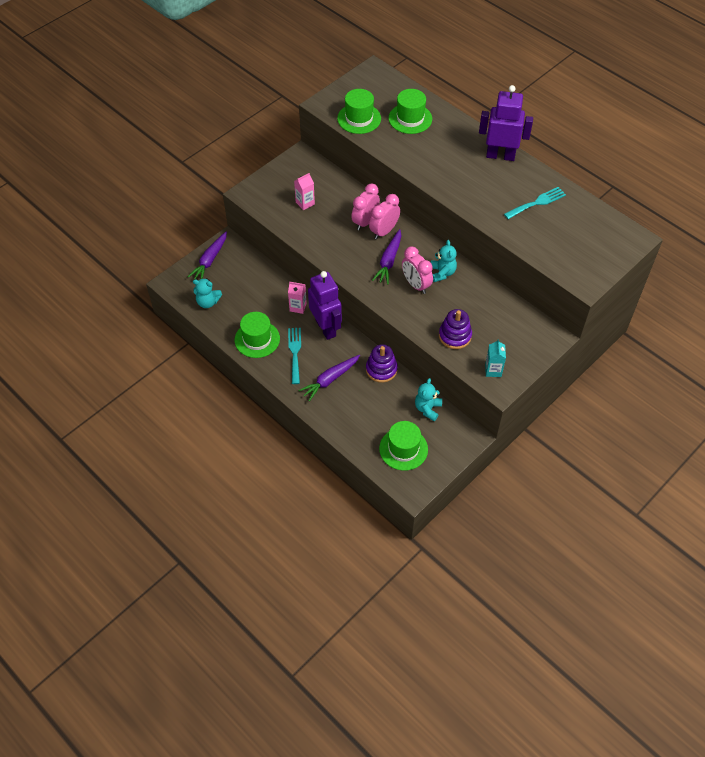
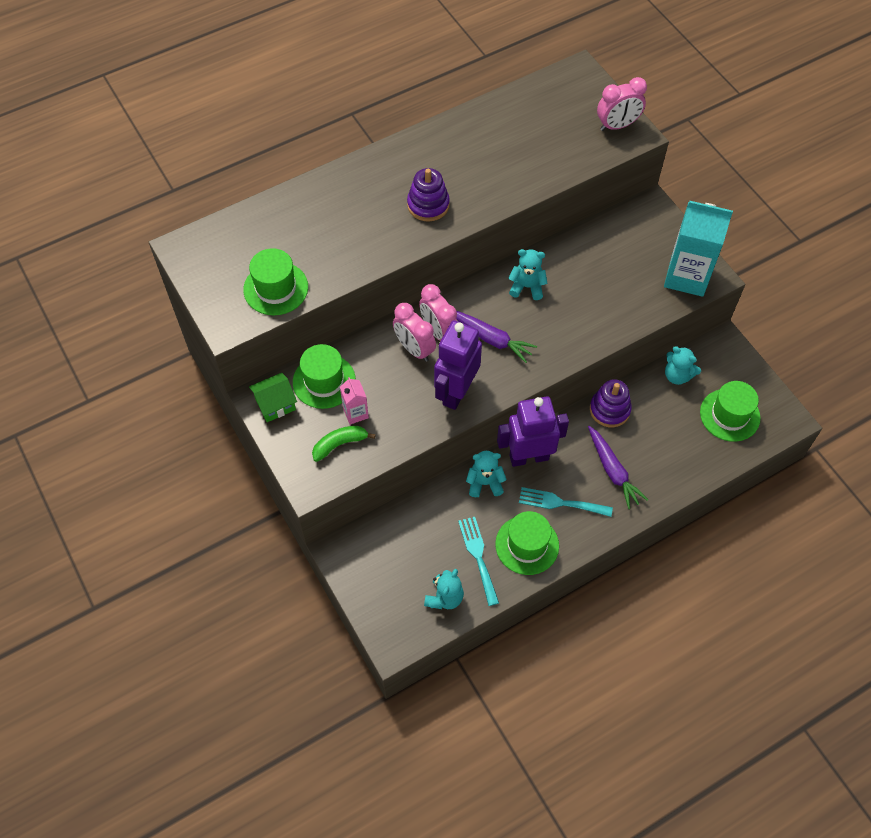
camera: 75 degrees left, 5 degrees up
(210, 260) = (366, 581): purple carrot -> none
(279, 200) = (340, 444): none -> green banana
(298, 307) = (485, 483): pink carton -> turquoise teddy bear
(299, 163) = (275, 404): none -> green house
(410, 118) = (299, 230): green hat -> green hat (324, 381)
(416, 285) = (538, 319): pink clock -> pink clock (617, 125)
(455, 336) = (629, 300): purple stacking toy -> purple stacking toy (428, 205)
(493, 370) = (687, 276): turquoise carton -> turquoise carton, size x2.11
(500, 155) = (405, 154): purple robot -> purple robot (456, 392)
(537, 203) = (497, 141): turquoise fork -> turquoise fork (478, 556)

